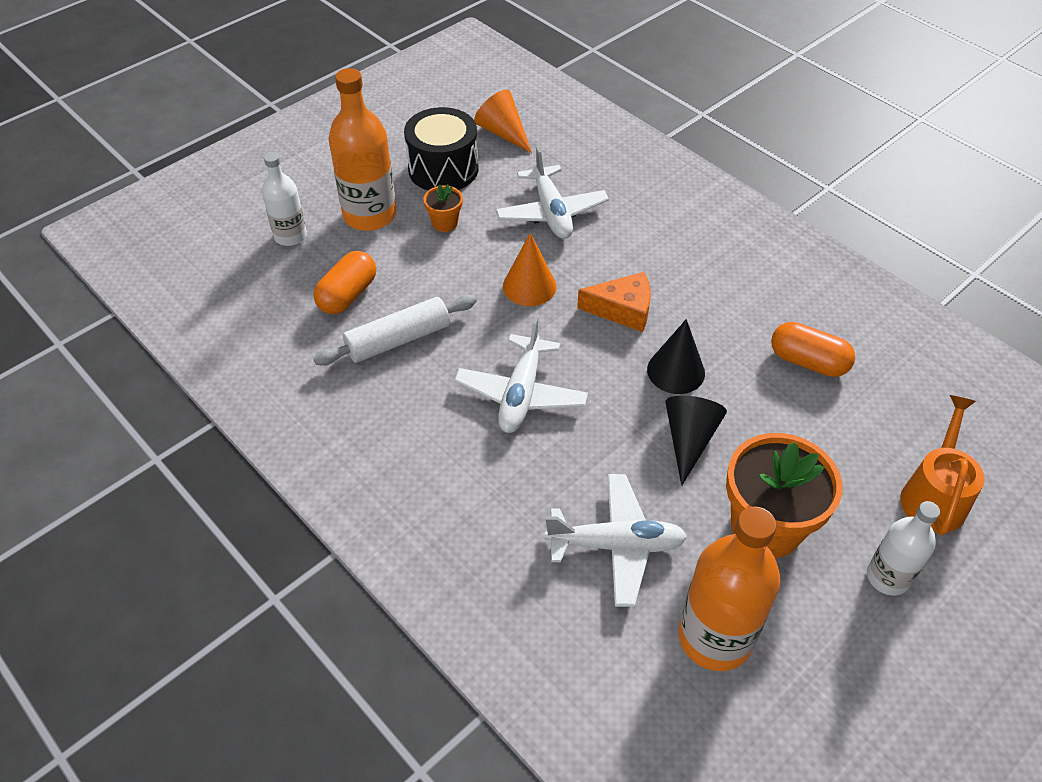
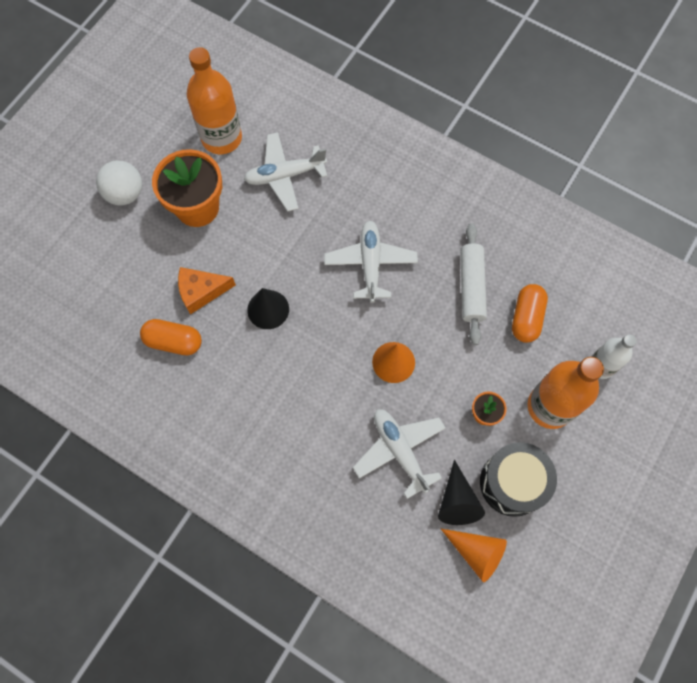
camera: 165 degrees right, 20 degrees up
(398, 339) = (471, 287): white rolling pin -> white rolling pin turned 45 degrees counterclockwise
(622, 310) = (317, 356): orange cheese -> orange cheese (201, 291)
(689, 439) = (251, 256): black cone -> black cone (457, 501)
(887, 577) = (125, 194): white bottle -> white ball
(934, 495) = (92, 254): orange watering can -> none

